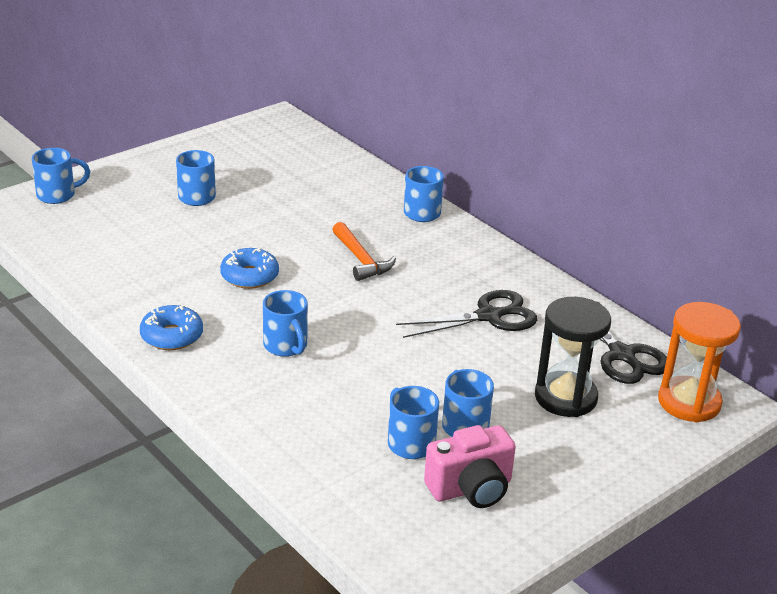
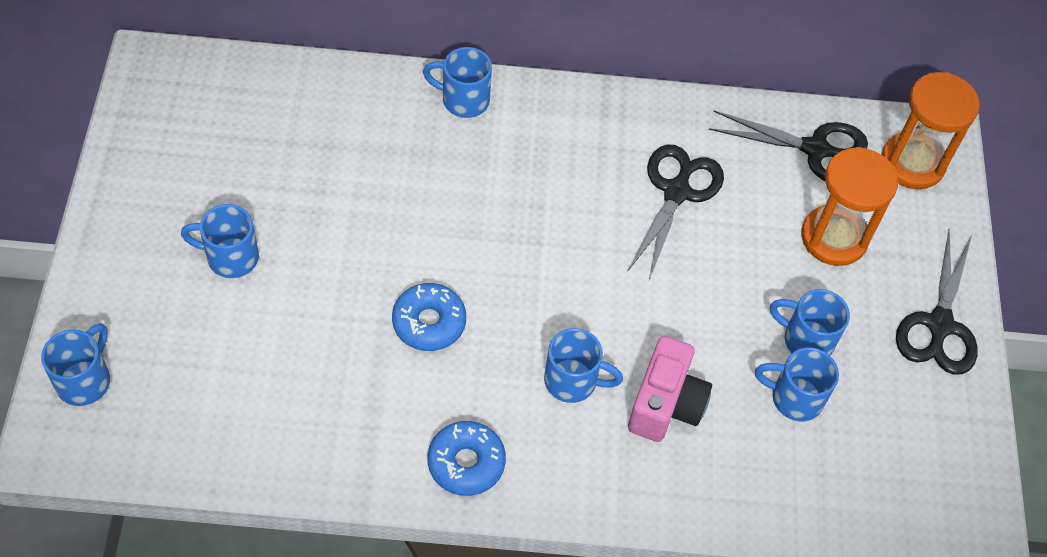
camera: 50 degrees left, 25 degrees up
(360, 259) = (493, 212): orange hammer -> none
(471, 489) = (887, 403): pink camera -> pink camera (665, 404)
(565, 397) = (834, 238): black hourglass -> orange hourglass
(576, 482) = (939, 325): none -> black scissors

